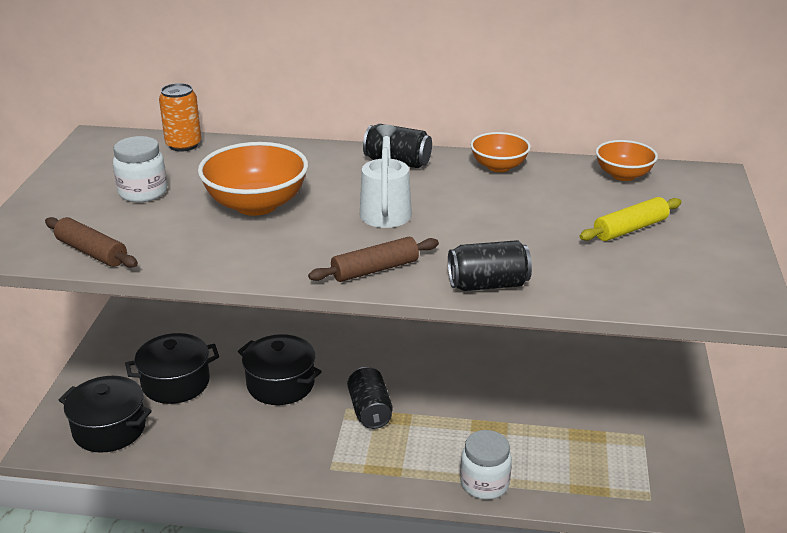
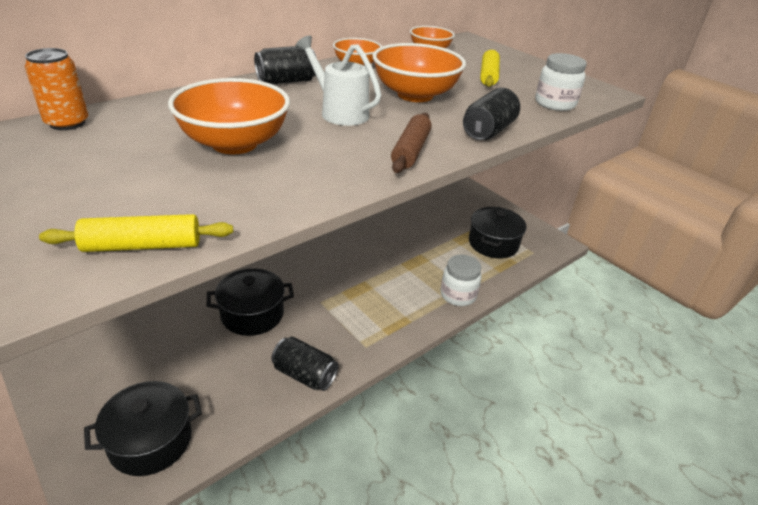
camera: 50 degrees left, 5 degrees up
(92, 252) = (143, 246): brown rolling pin -> yellow rolling pin
(143, 192) = (98, 174): white jar -> white jar (555, 104)
(176, 383) = (162, 365): black pot -> black pot (493, 243)
(370, 410) = (337, 294): black can -> black can (305, 375)
(493, 219) = (415, 95): none -> orange bowl

